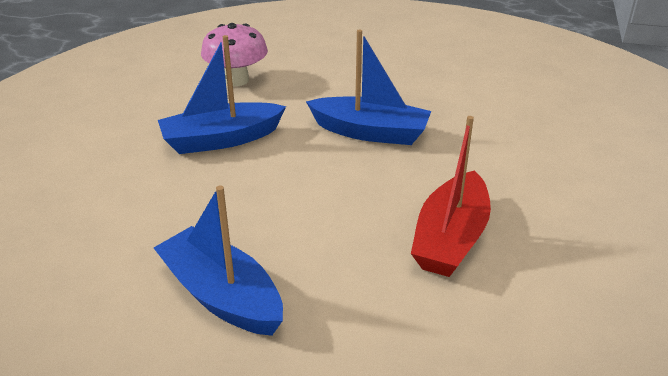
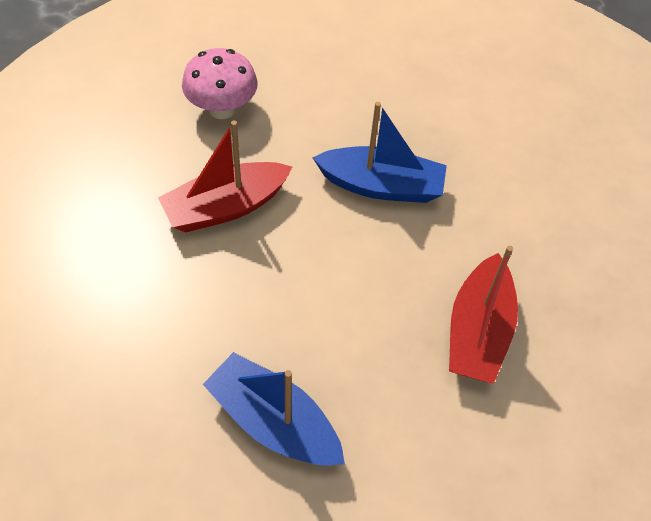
camera: 10 degrees left, 20 degrees up
(221, 139) = (226, 207): blue boat -> red boat

